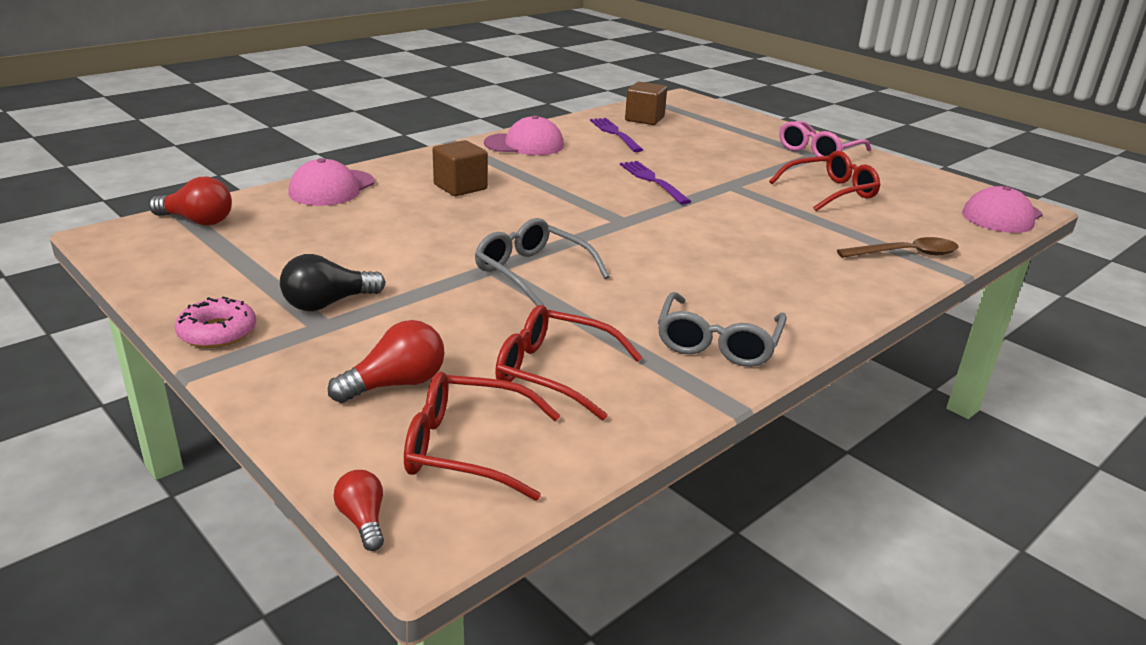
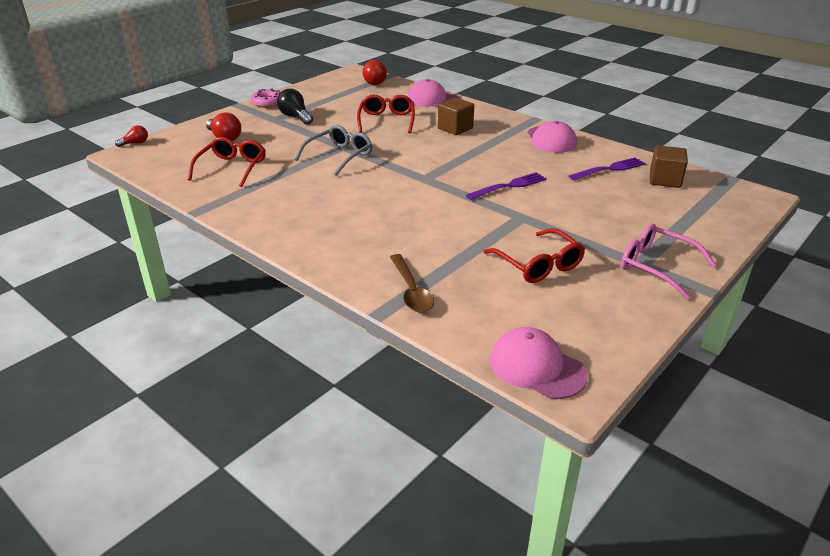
camera: 85 degrees right, 5 degrees up
(468, 448) = (174, 155): red glasses -> red glasses (386, 121)
(718, 342) = (262, 208): grey glasses -> none

